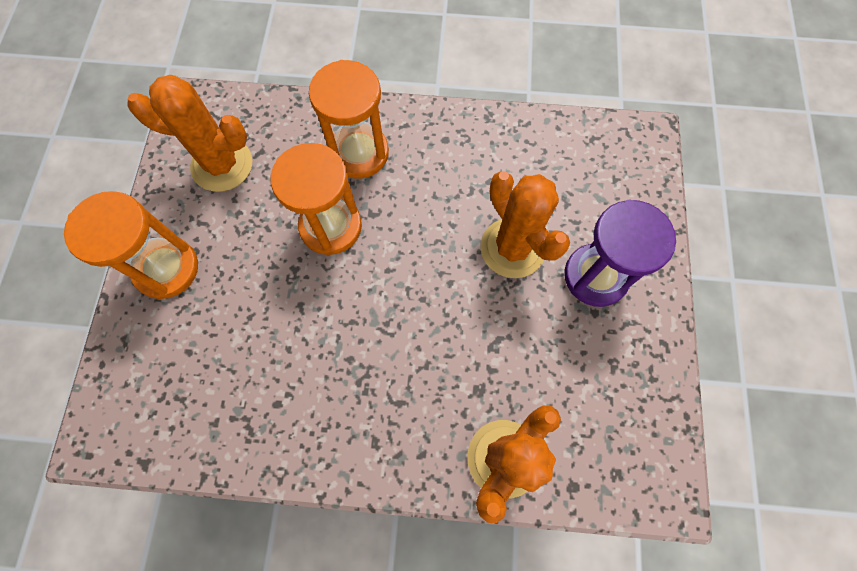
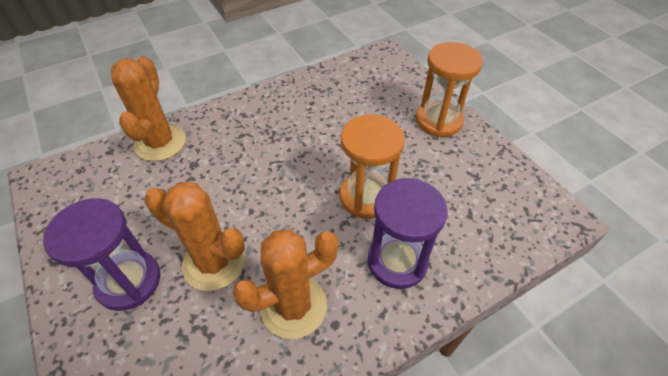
camera: 145 degrees right, 20 degrees down
(222, 165) = (482, 190): orange cactus -> orange cactus (293, 306)
(359, 153) = (397, 261): orange hourglass -> purple hourglass

